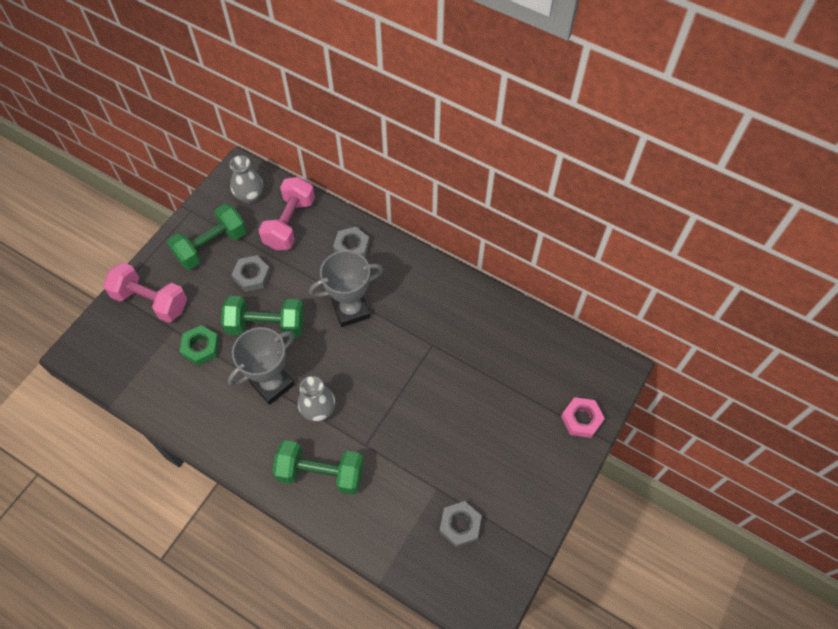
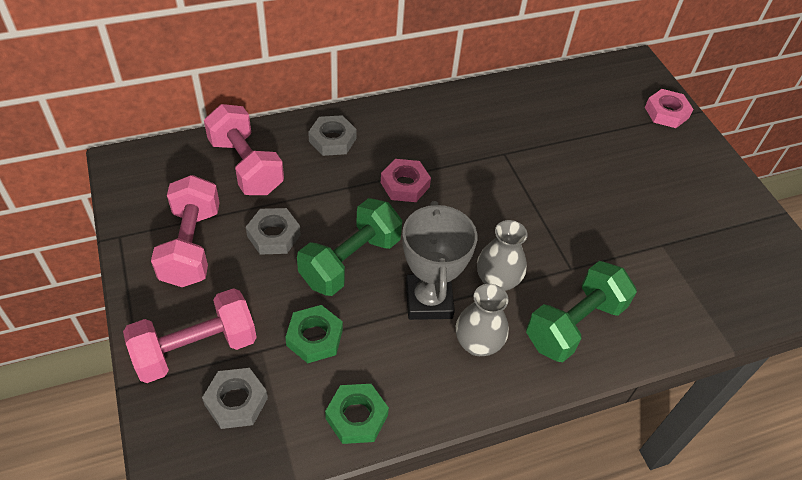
camera: 55 degrees left, 10 degrees down
(168, 403) = (356, 417): none -> green nut
(211, 246) = (191, 246): green dumbbell -> pink dumbbell
(250, 196) = (169, 175): grey vase -> grey vase (477, 343)
(351, 310) = (405, 184): grey trophy -> pink nut
(460, 525) = (713, 252): grey nut -> grey nut (236, 401)

